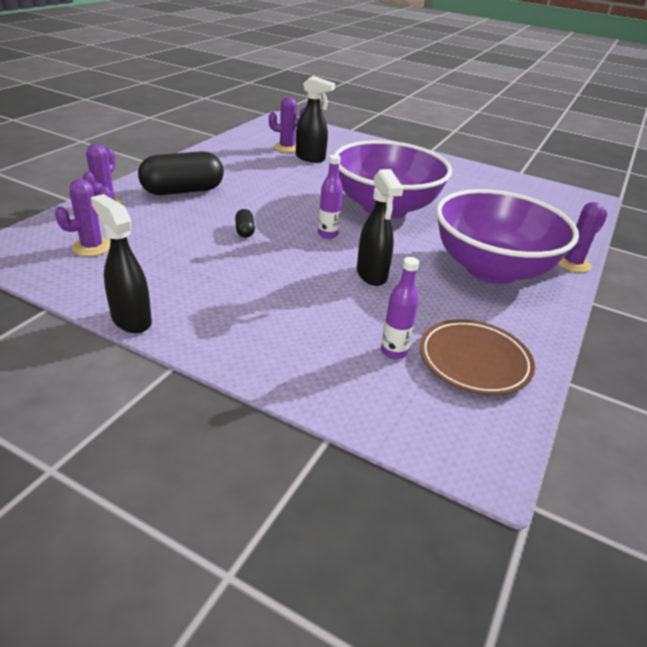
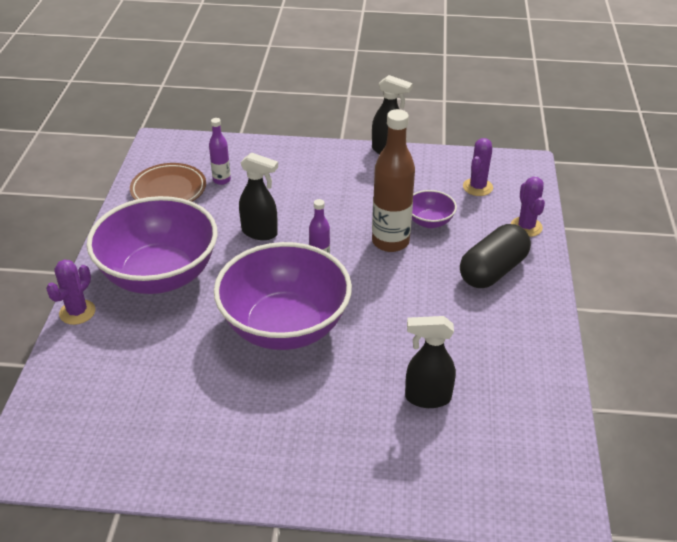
camera: 160 degrees right, 5 degrees up
(187, 234) = (429, 221): none -> purple bowl
(245, 231) = (390, 242): black capsule -> brown bottle
(287, 147) = (476, 412): purple cactus -> none
(372, 275) = (260, 233): black spray bottle -> black spray bottle turned 150 degrees clockwise

